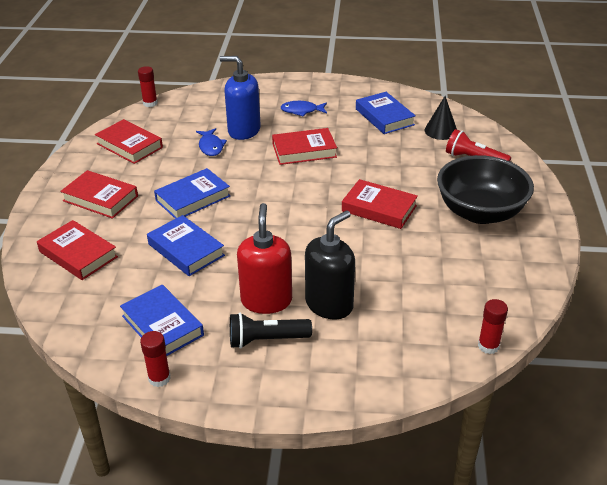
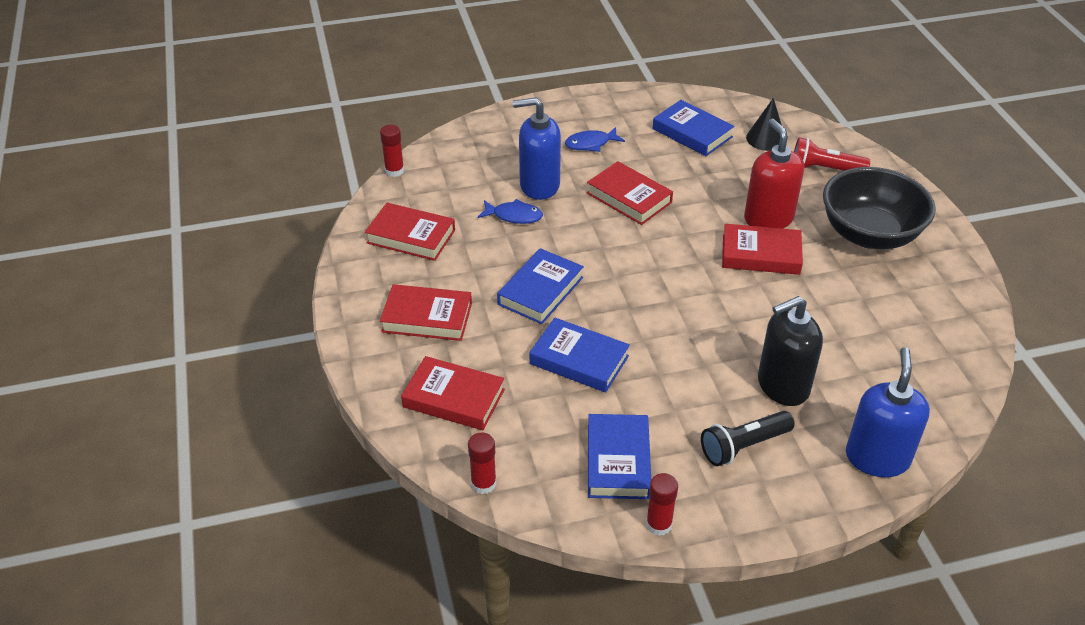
camera: 20 degrees left, 5 degrees up
(162, 325) = (618, 461): blue book -> blue book turned 60 degrees clockwise
(211, 146) = (514, 216): blue fish -> blue fish turned 45 degrees counterclockwise
(266, 300) = (712, 399): red soap dispenser -> red soap dispenser (768, 218)
(304, 150) = (629, 198): red book -> red book turned 75 degrees clockwise
(329, 304) = (782, 386): black soap dispenser -> black soap dispenser turned 135 degrees counterclockwise
(370, 376) = (877, 458): none -> blue soap dispenser
(488, 346) = (970, 390): red glue stick -> red glue stick (483, 483)

